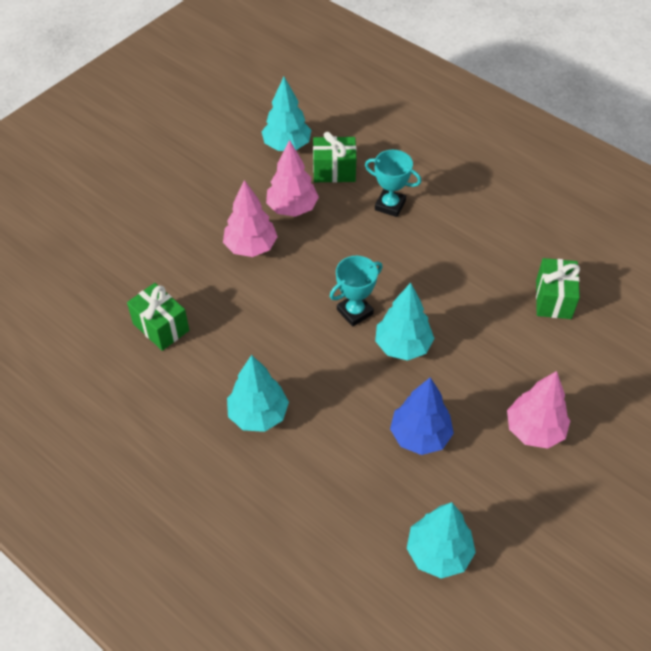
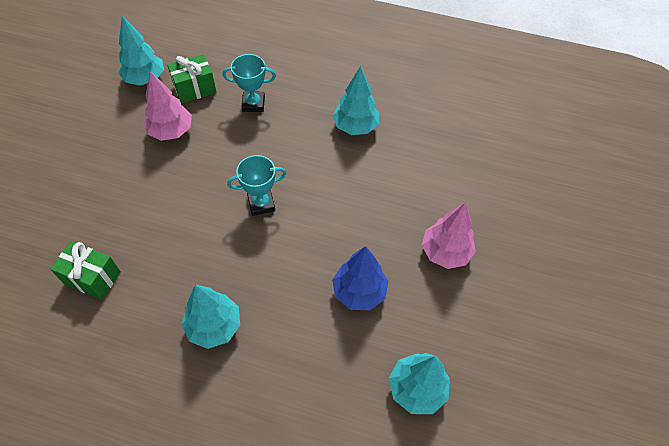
camera: 25 degrees left, 5 degrees up
(251, 247) = (148, 177): pink tree -> none
(355, 312) = (261, 204): turquoise trophy -> turquoise trophy turned 45 degrees clockwise
(403, 346) = (313, 219): turquoise tree -> turquoise tree (355, 126)
(553, 299) = (413, 140): green gift -> none

